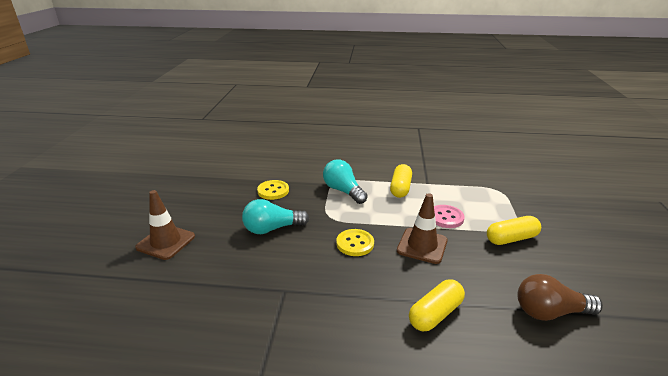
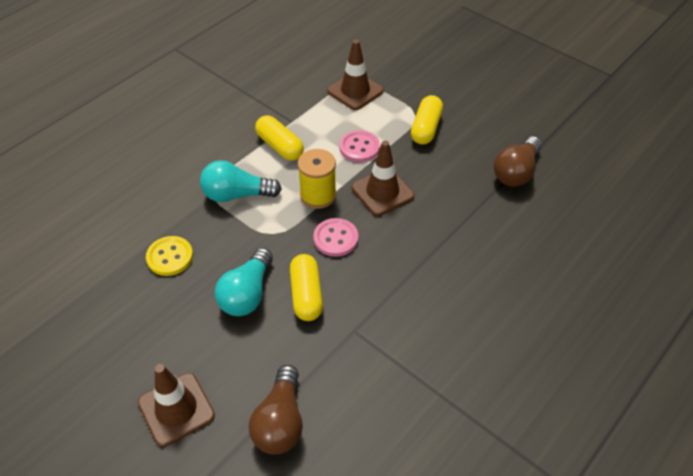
camera: 55 degrees left, 20 degrees up
(180, 289) = (280, 422): none -> brown light bulb
(355, 243) = (335, 238): yellow button -> pink button
(382, 219) = (318, 195): none -> yellow spool
(435, 314) = (467, 240): yellow capsule -> yellow capsule (306, 295)
(490, 194) = (355, 91): none -> brown traffic cone

